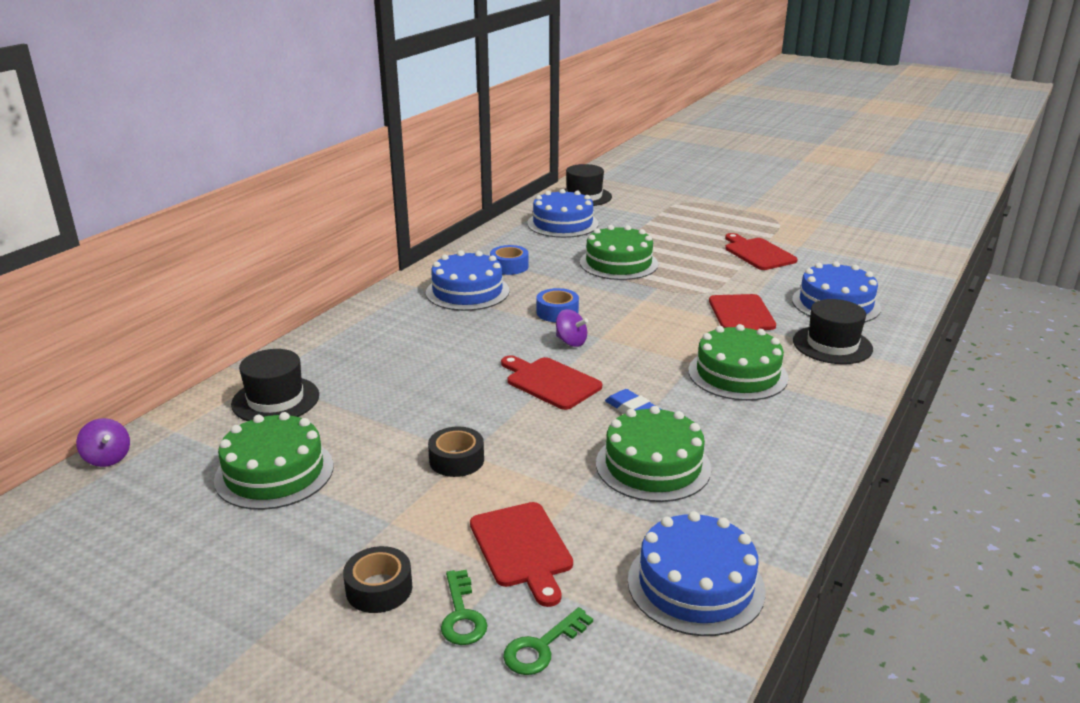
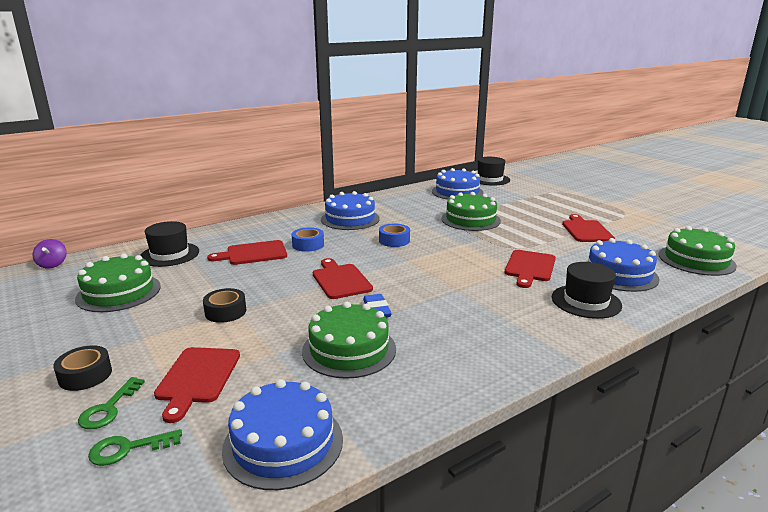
camera: 25 degrees right, 5 degrees down
(395, 371) = (253, 253): none -> red cutting board
(509, 266) = (393, 210): blue tape -> blue tape (308, 245)
(571, 342) = (383, 259): purple spinning top -> none
(737, 374) = (483, 304): green cake -> green cake (696, 260)

